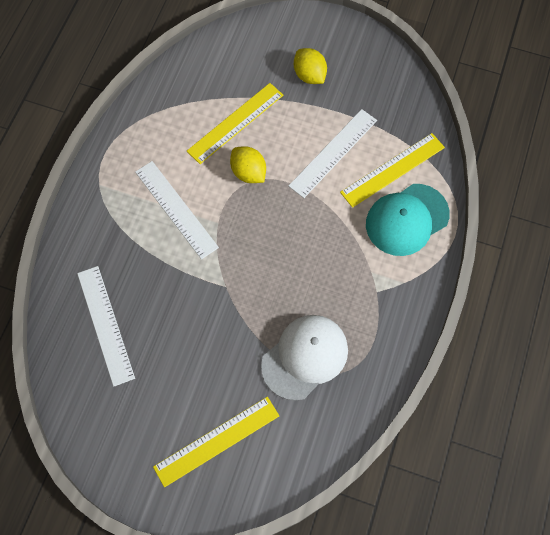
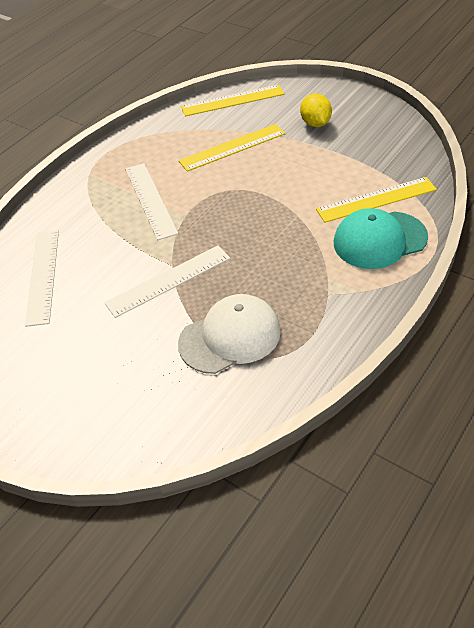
camera: 20 degrees right, 20 degrees down
(216, 441) = (106, 394): yellow ruler -> yellow ruler (232, 100)
(248, 172) = (230, 183): yellow lemon -> none
(333, 153) = (319, 179): white ruler -> white ruler (168, 280)

